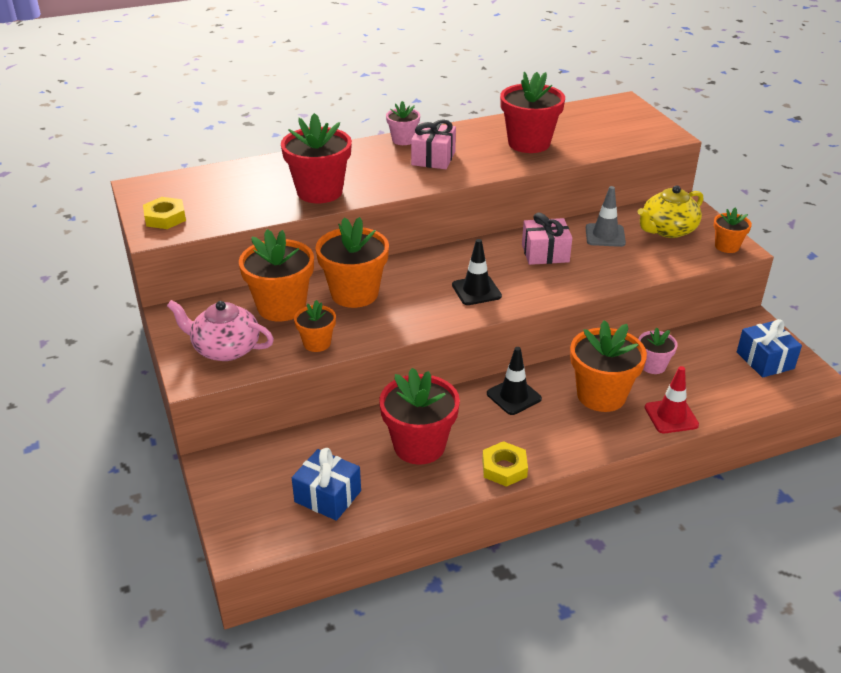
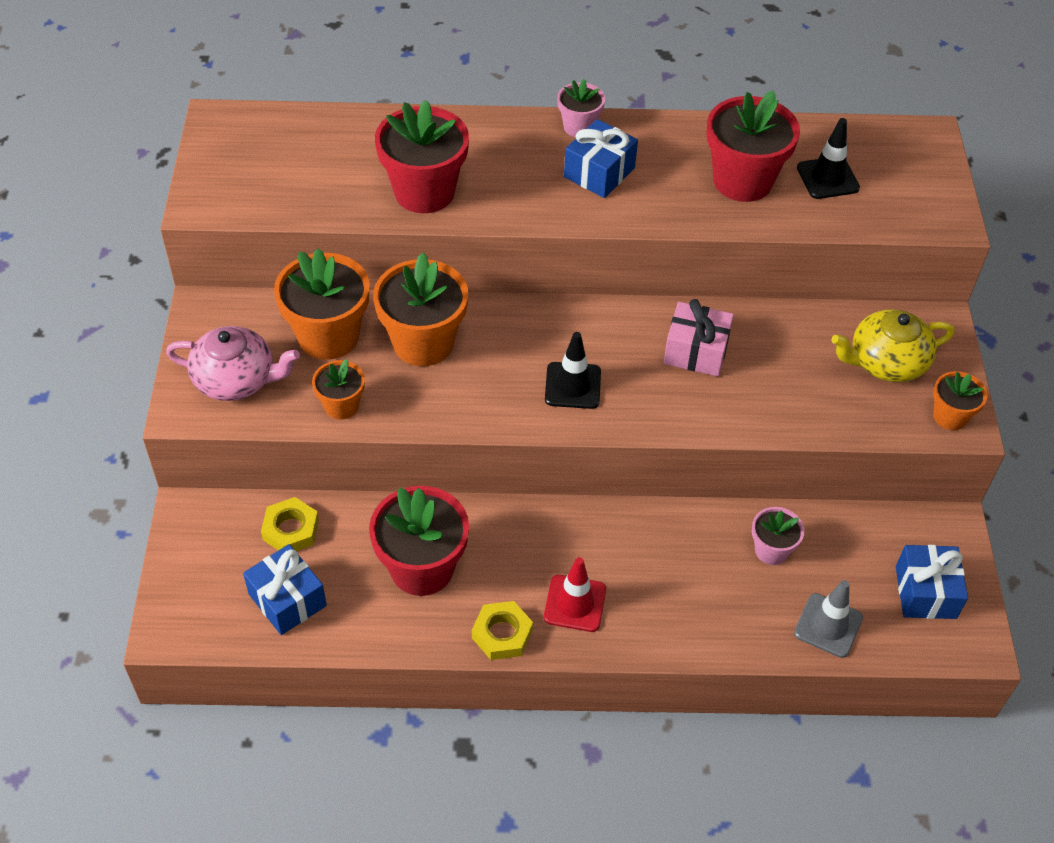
camera: 20 degrees right, 15 degrees up
(165, 218) = (223, 182): yellow nut -> yellow nut (291, 530)
(225, 349) = (236, 380): pink teapot -> pink teapot turned 150 degrees clockwise
(433, 158) = (599, 172): pink gift -> blue gift
(513, 396) = (570, 536): black traffic cone -> black traffic cone (827, 178)
(601, 395) = (678, 572): orange flower pot -> none
(605, 235) = (794, 345): grey traffic cone -> grey traffic cone (828, 625)
(671, 416) = (747, 633): red traffic cone -> red traffic cone (575, 603)

